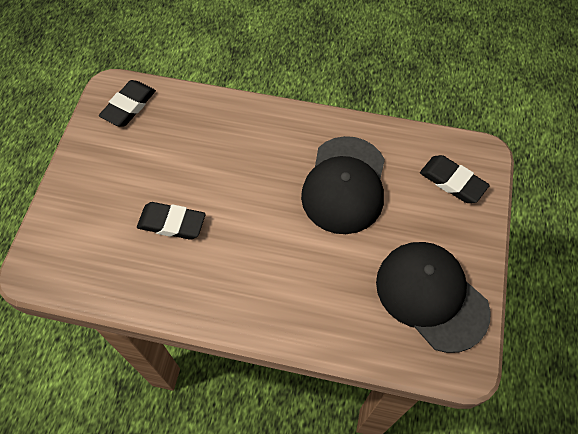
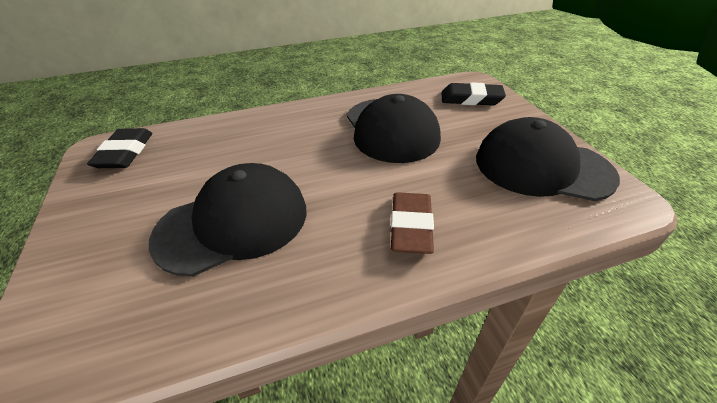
camera: 30 degrees left, 20 degrees down
(172, 223) = (233, 223): black eraser -> black cap
(282, 293) = (411, 227): none -> brown eraser

